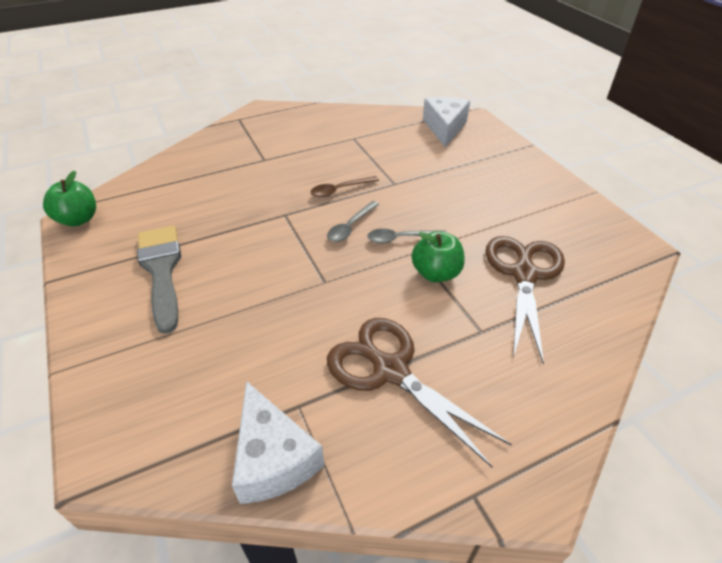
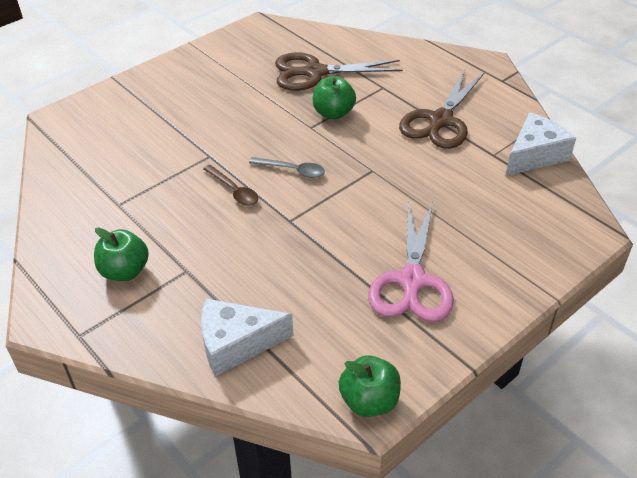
camera: 105 degrees left, 0 degrees up
(162, 270) = (412, 281): grey brush -> pink scissors
(281, 136) = (125, 271): none -> green apple
(401, 238) = (297, 137): grey spoon -> none
(444, 128) = (84, 136): white cheese -> white cheese (236, 344)

